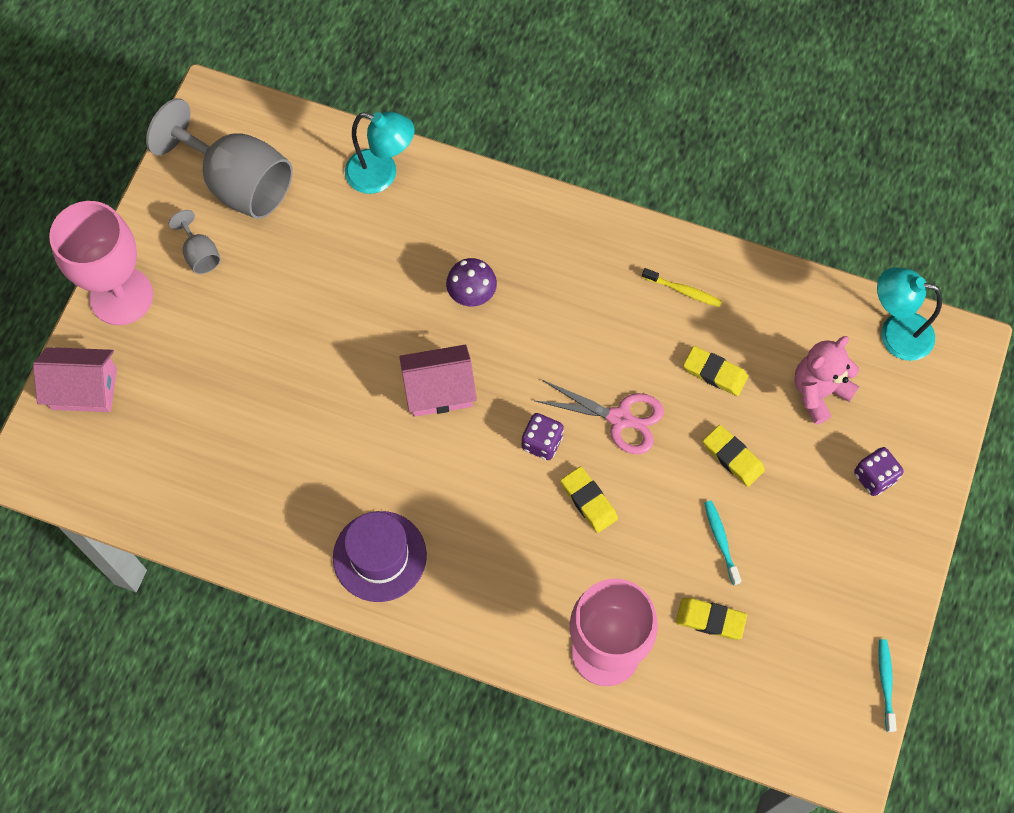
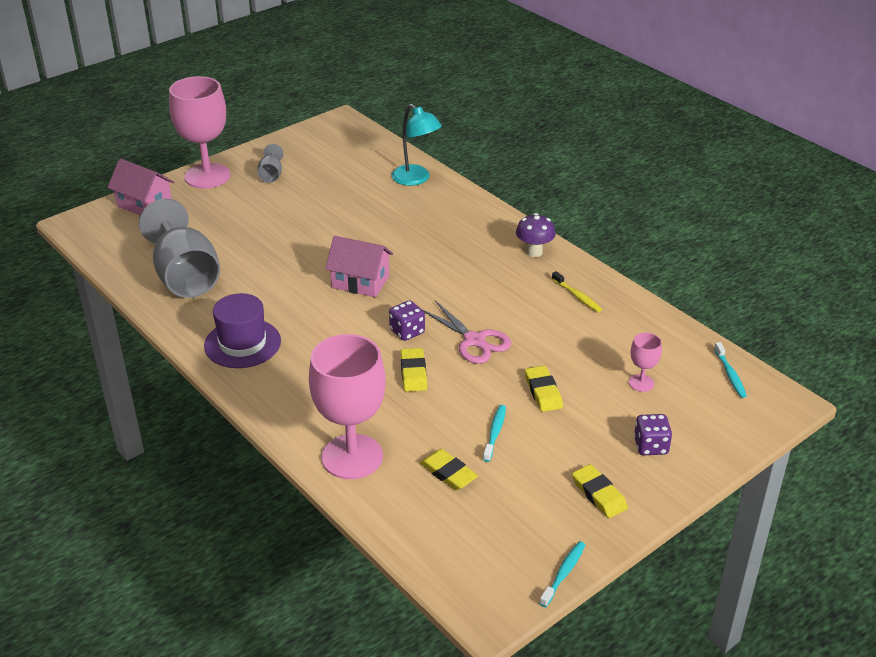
camera: 30 degrees right, 30 degrees down
(237, 183) = (324, 155): grey goblet -> grey goblet (185, 276)
(472, 296) = (424, 248): purple mushroom -> purple mushroom (534, 252)
(715, 373) = (566, 344): yellow eraser -> yellow eraser (599, 494)
(819, 392) = (641, 383): pink teddy bear -> pink goblet
(895, 333) = (730, 374): turquoise lamp -> turquoise toothbrush

